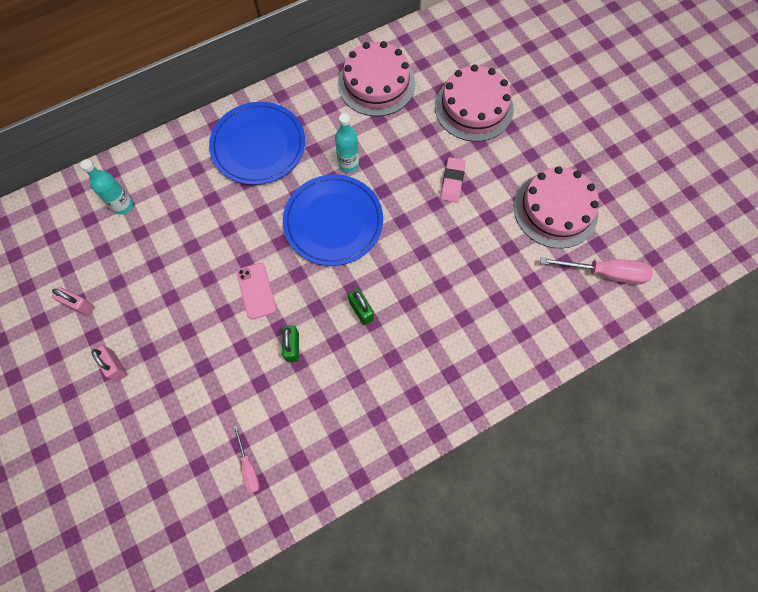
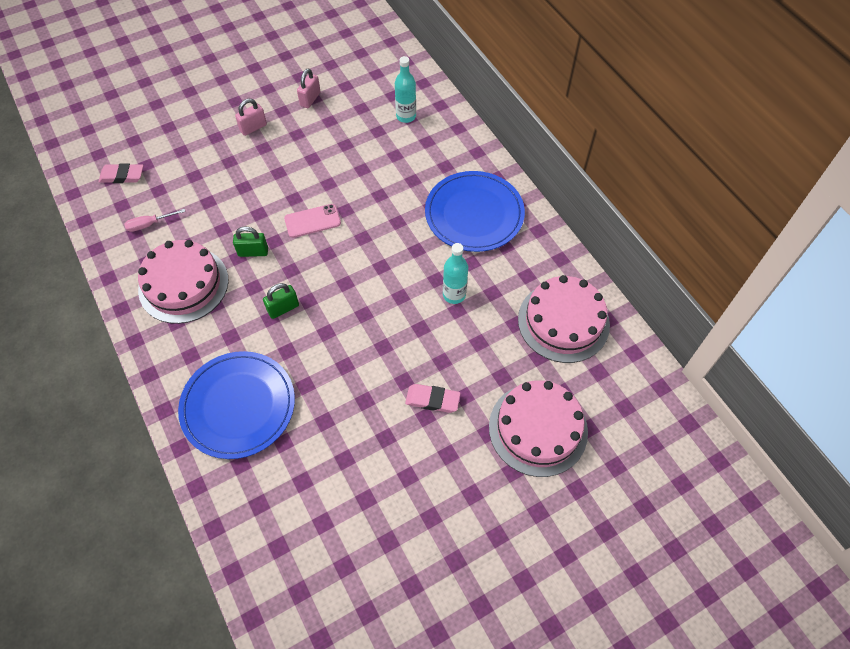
camera: 90 degrees right, 10 degrees down
(172, 515) = (122, 176): none -> pink eraser
(333, 221) = (384, 282): blue plate -> blue plate (238, 406)
(555, 210) = (393, 517): pink cake -> pink cake (183, 284)
(605, 273) = (304, 570): pink screwdriver -> none

